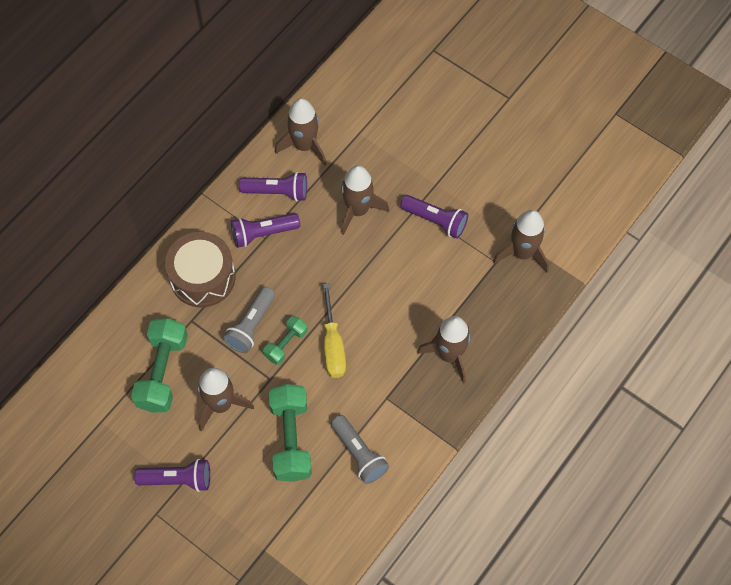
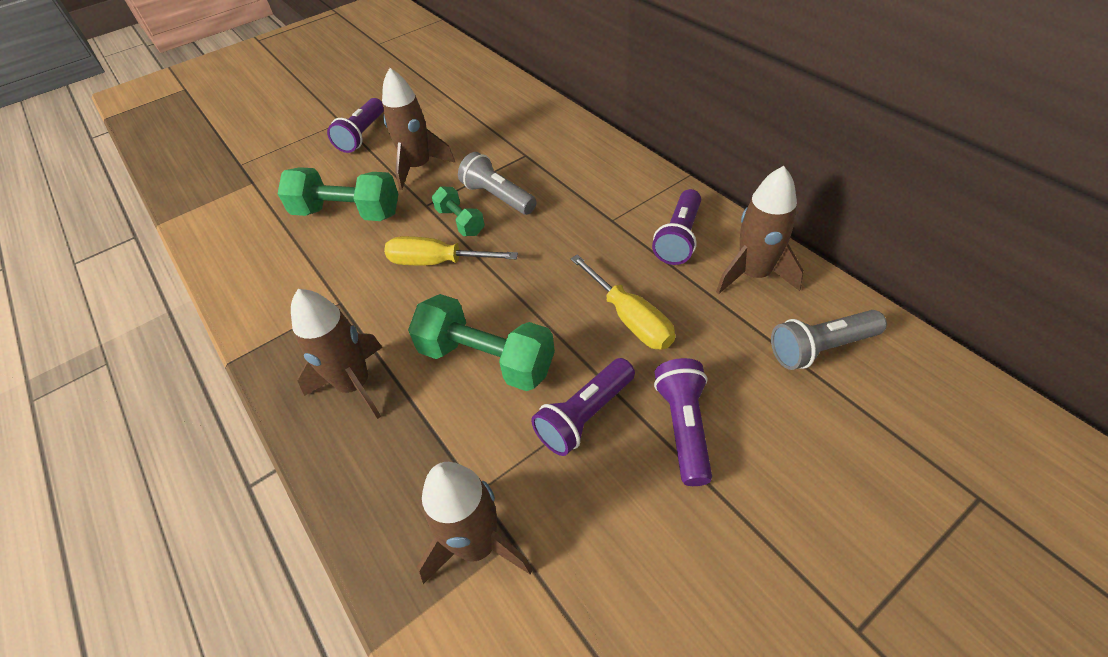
camera: 110 degrees right, 15 degrees down
(163, 372) = (476, 133): green dumbbell -> green dumbbell (486, 359)
(202, 277) = (575, 166): brown drum -> none
(263, 233) = (618, 218): purple flashlight -> purple flashlight (683, 427)
(358, 210) = (629, 318): brown rocket -> yellow screwdriver
(359, 454) = (290, 266): grey flashlight -> grey flashlight (820, 348)

